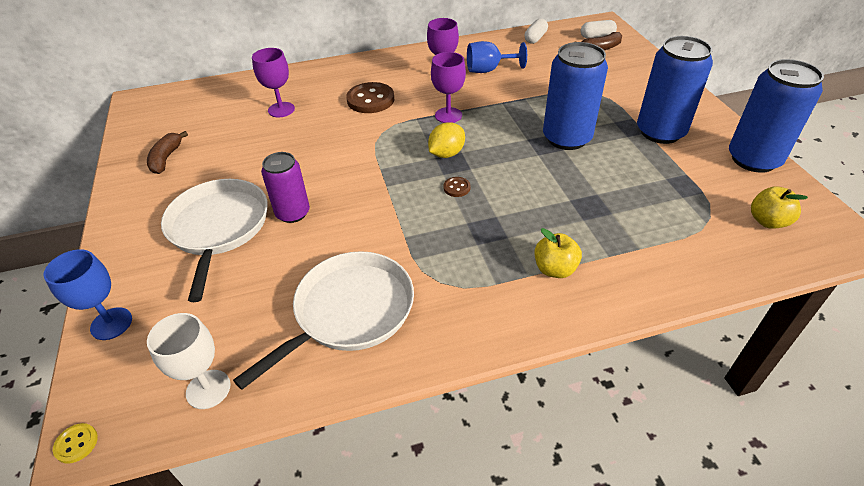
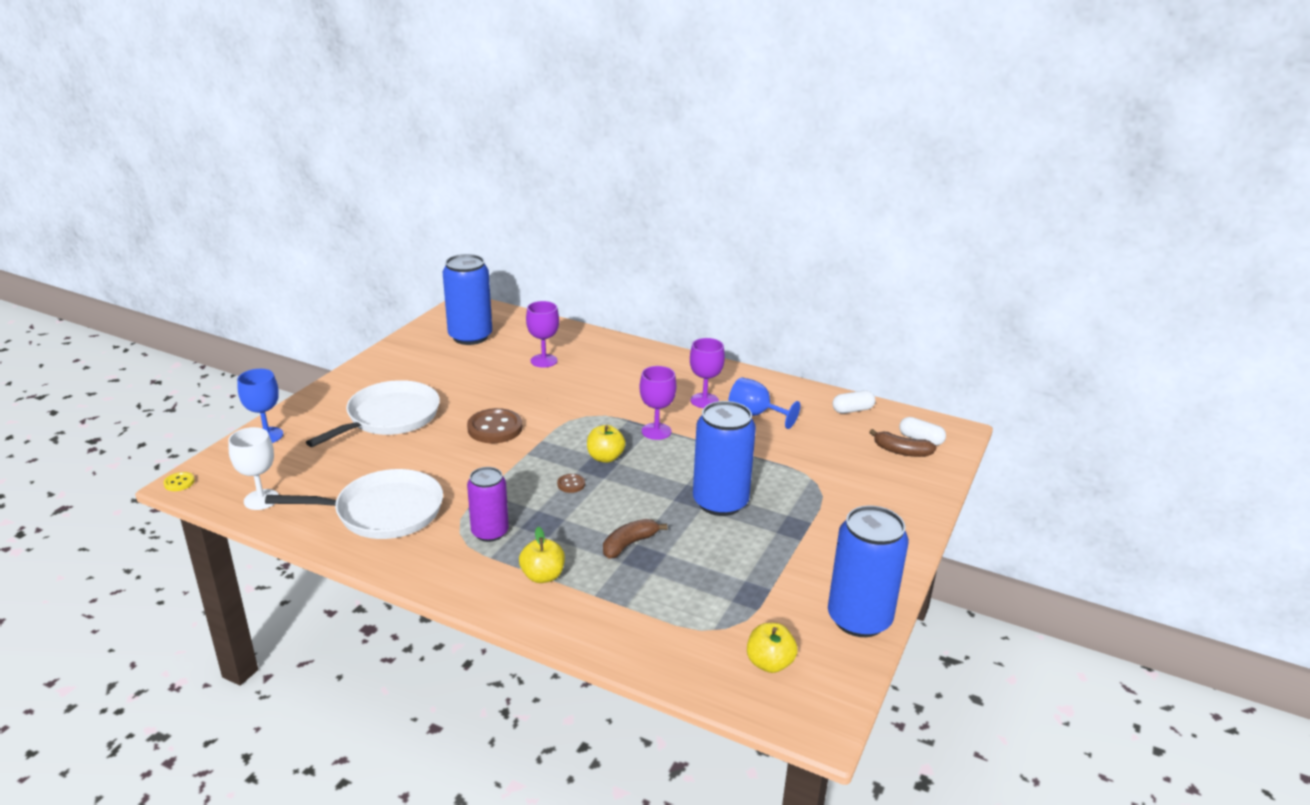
camera: 40 degrees right, 15 degrees down
(166, 158) = (425, 355): brown banana -> brown banana (629, 544)
(293, 213) = (443, 435): purple can -> purple can (490, 532)
(370, 100) = (618, 387): brown button -> brown button (495, 428)
(446, 154) = (605, 457): yellow lemon -> yellow apple
(660, 132) = (814, 547): blue can -> blue can (470, 336)

